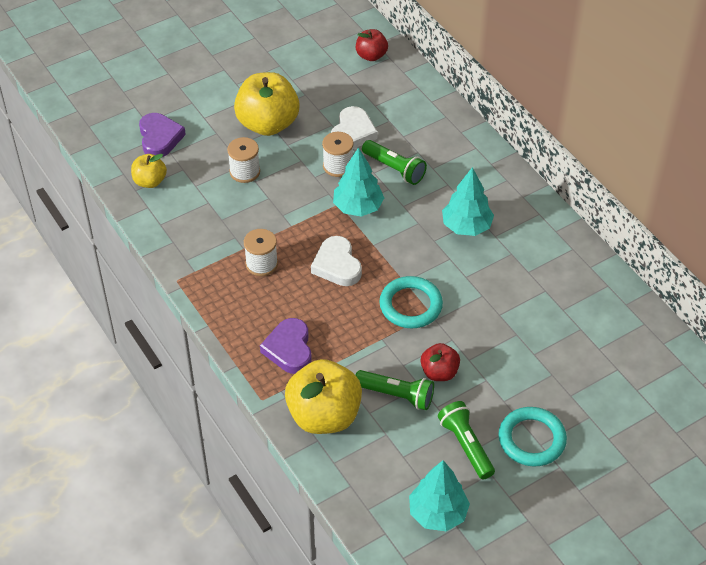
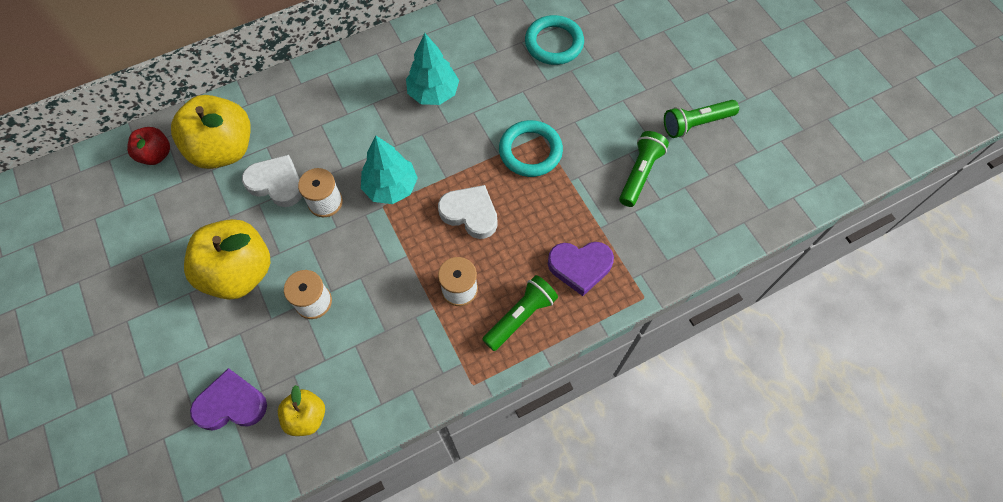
camera: 85 degrees left, 15 degrees up
(324, 415) = (664, 239): yellow apple -> yellow apple (224, 149)
(337, 265) = (470, 213): white heart -> white heart turned 135 degrees counterclockwise
(394, 169) = (341, 148): green flashlight -> green flashlight (520, 316)
(438, 513) = (769, 153): turquoise tree -> none
(439, 372) = (613, 135): red apple -> none
(531, 439) = (688, 74): turquoise ring -> turquoise ring (554, 43)

